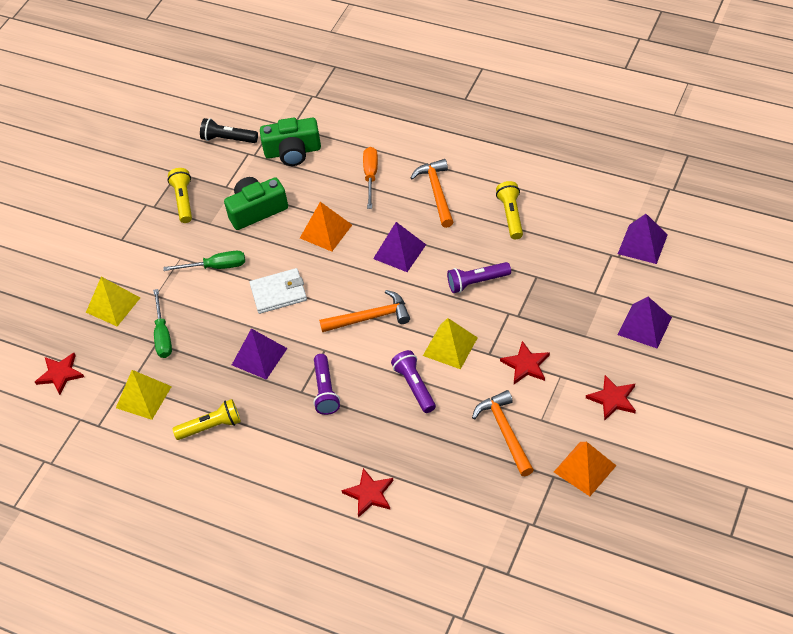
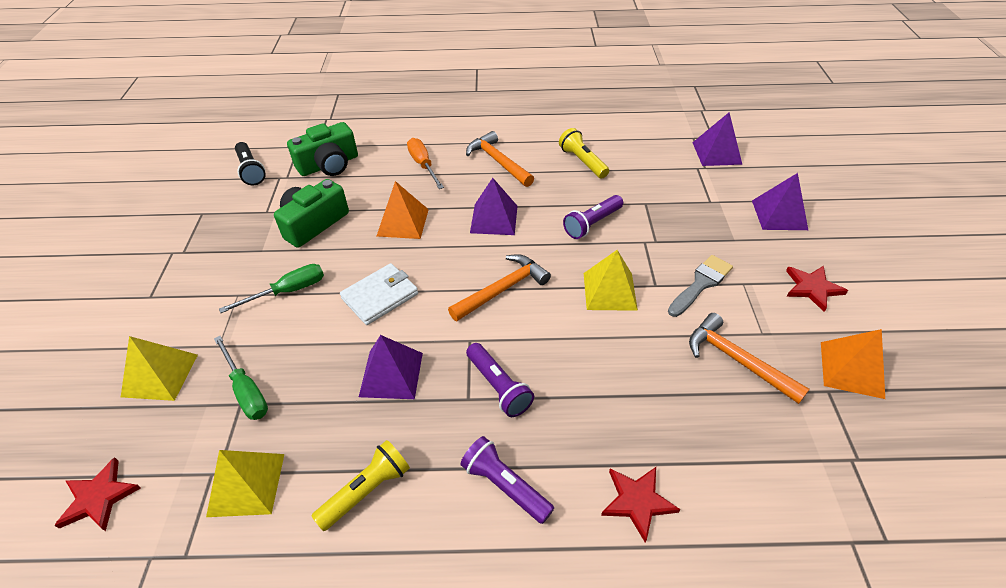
camera: 30 degrees left, 5 degrees down
(183, 200) = (219, 237): yellow flashlight -> none
(228, 139) = (251, 171): black flashlight -> black flashlight turned 105 degrees counterclockwise
(415, 386) = (601, 345): purple flashlight -> purple flashlight (505, 485)
(526, 365) = (701, 284): red star -> grey brush

